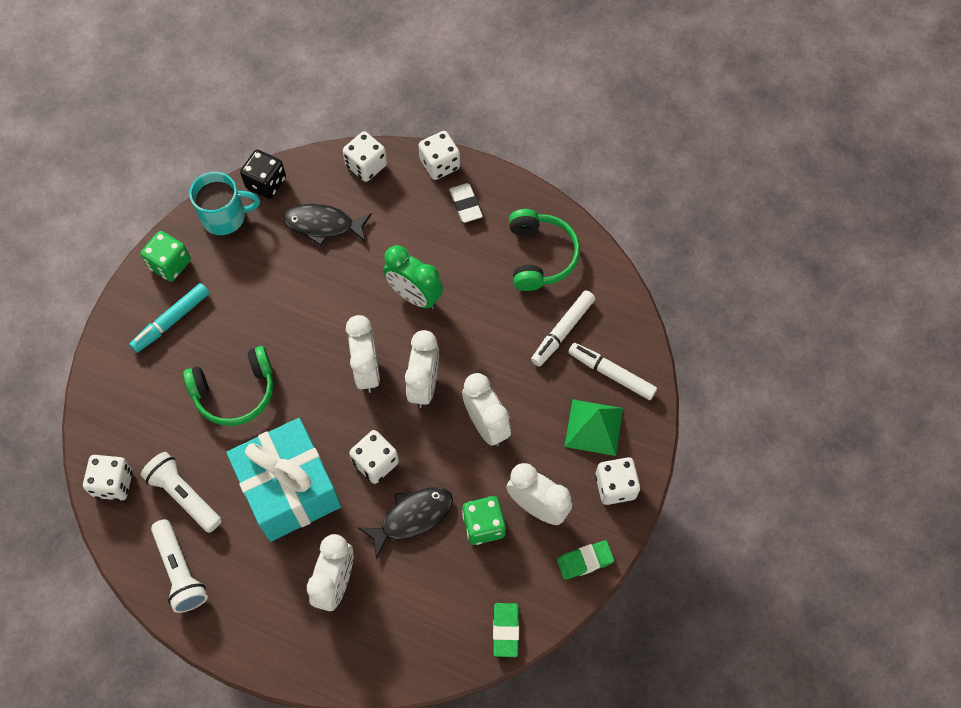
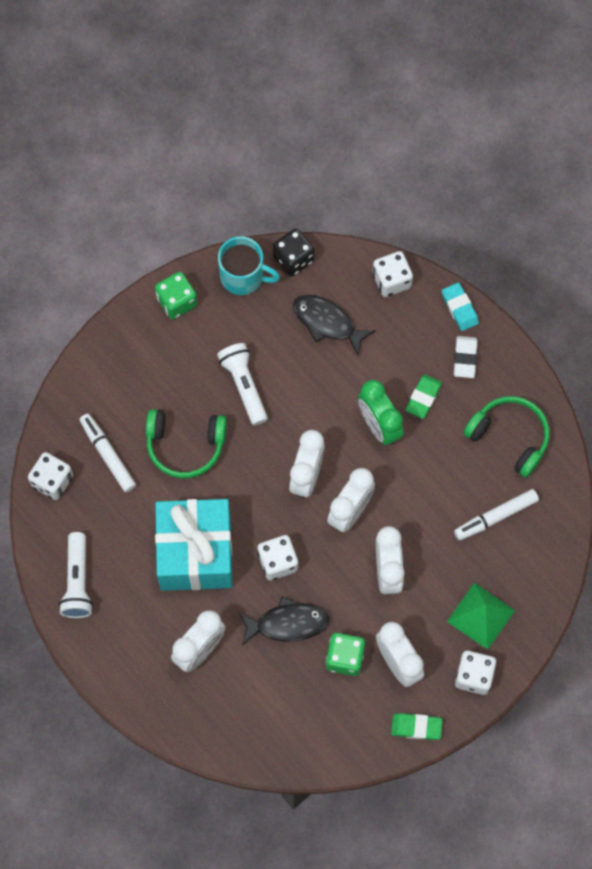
camera: 25 degrees right, 5 degrees up
(171, 321) = (157, 356): turquoise marker -> none
(184, 495) = (106, 518): white flashlight -> white flashlight (244, 386)
(440, 164) = (459, 308): white dice -> turquoise eraser
(505, 630) = (322, 753): green eraser -> green eraser (423, 398)
(540, 256) = (509, 437): green headphones -> green headphones turned 75 degrees counterclockwise
(611, 374) = (520, 575): white marker -> white marker (108, 455)

